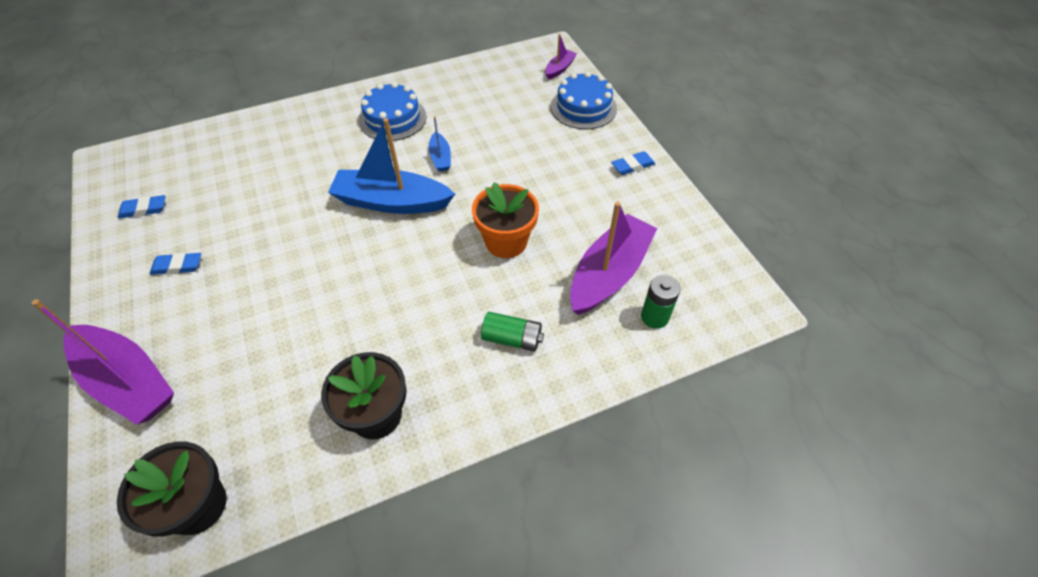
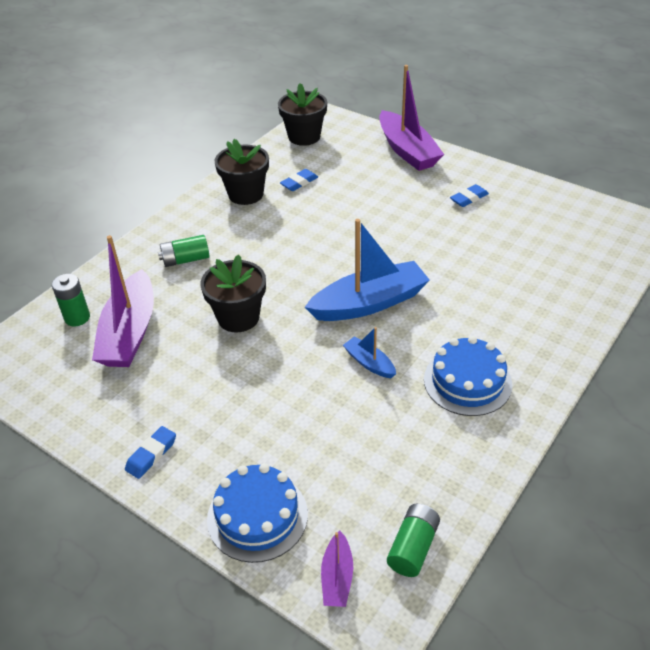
camera: 150 degrees right, 10 degrees down
(128, 381) = (407, 151): purple boat -> purple boat turned 120 degrees counterclockwise
(143, 209) = (552, 213): blue eraser -> blue eraser (299, 183)
(506, 242) = (238, 317): orange flower pot -> black flower pot
(511, 64) = (413, 547): none -> green battery

